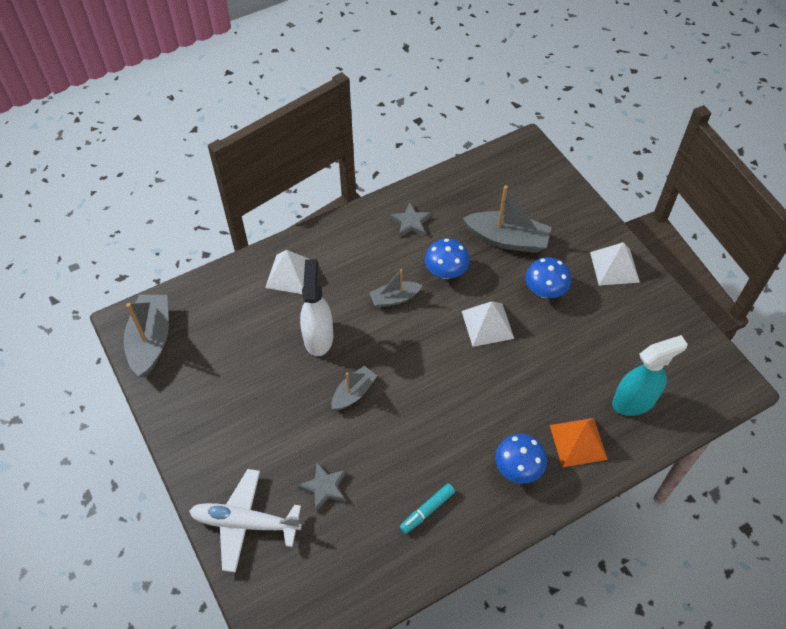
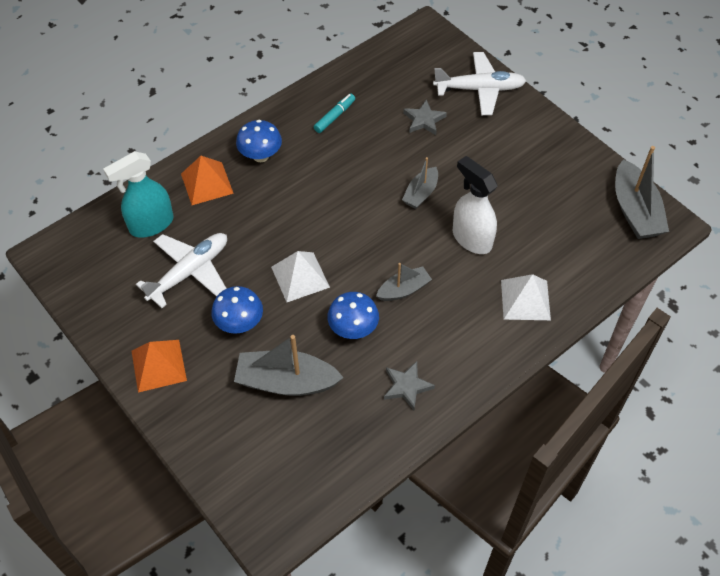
camera: 170 degrees right, 0 degrees up
(318, 337) = (471, 238): white spray bottle -> white spray bottle turned 150 degrees clockwise
(592, 345) = (190, 272): none -> white plane
(614, 267) = (158, 365): white pyramid -> orange pyramid

